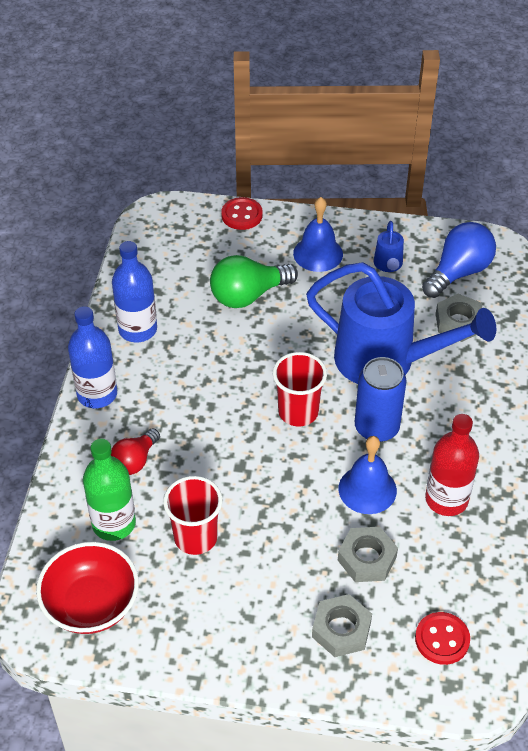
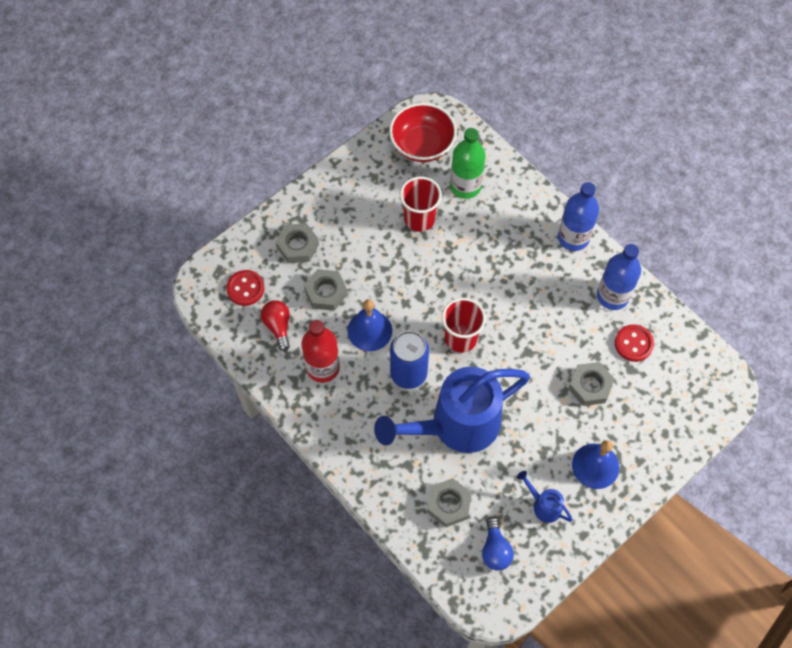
camera: 130 degrees right, 15 degrees up
(135, 461) = (501, 224): red light bulb -> red light bulb (278, 326)
(242, 215) = (680, 445): red button -> red button (633, 344)
(248, 295) = (590, 386): green light bulb -> grey nut
(458, 272) = (495, 550): blue light bulb -> blue light bulb, size x0.63

